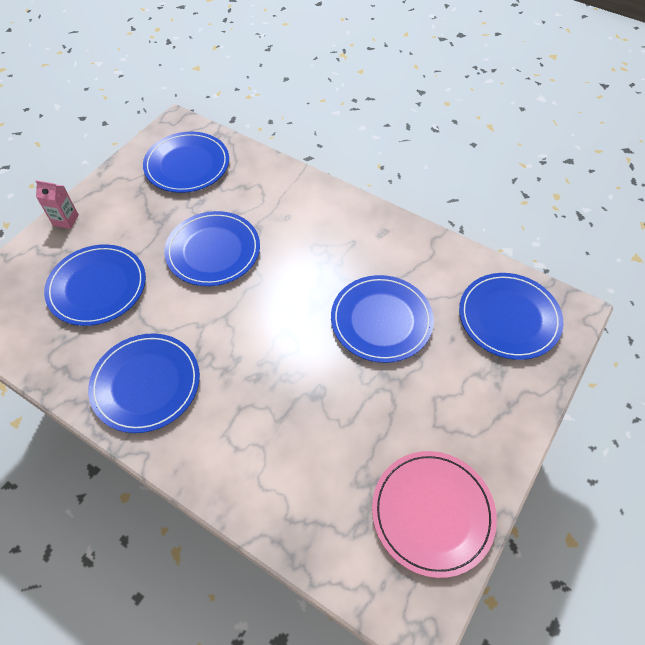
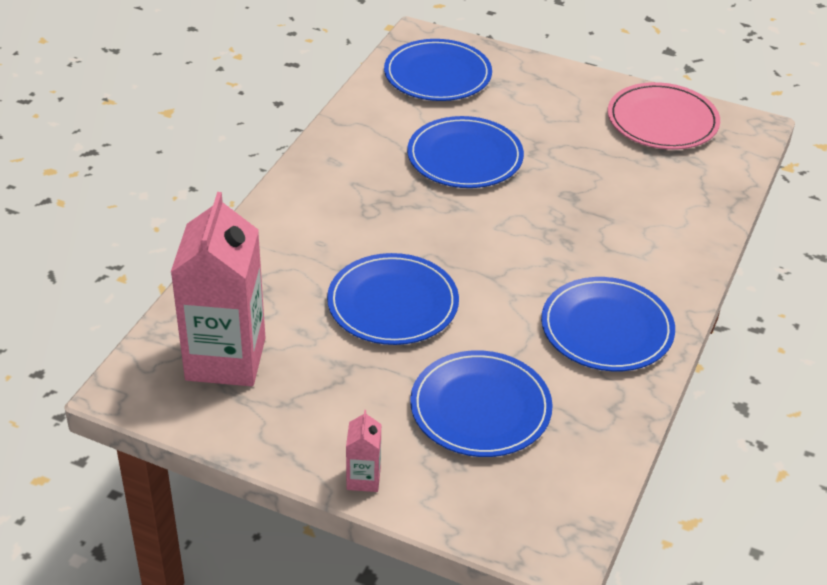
camera: 100 degrees left, 15 degrees down
(187, 165) = (225, 359): blue plate -> pink carton

